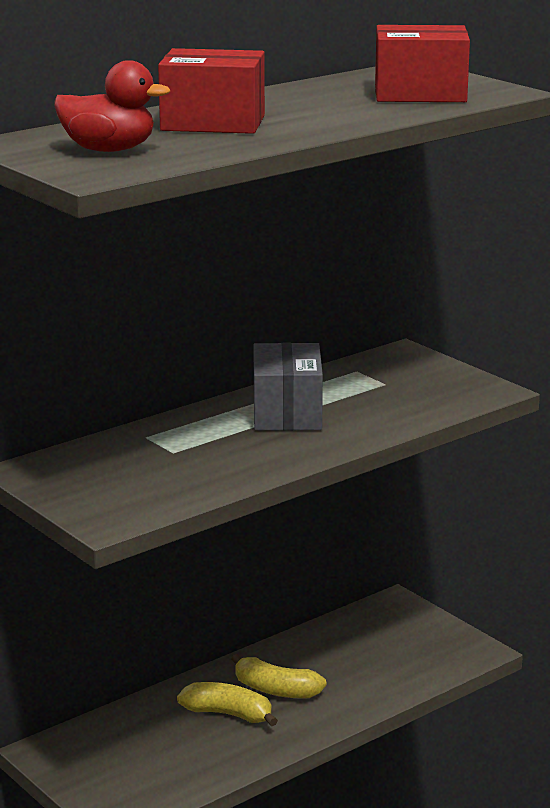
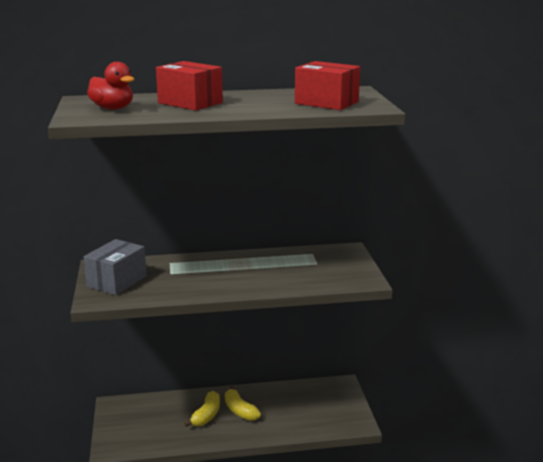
camera: 30 degrees right, 0 degrees up
(228, 714) = (206, 415): yellow banana -> yellow banana turned 60 degrees clockwise
(287, 413) = (248, 267): grey box -> grey box (117, 281)

